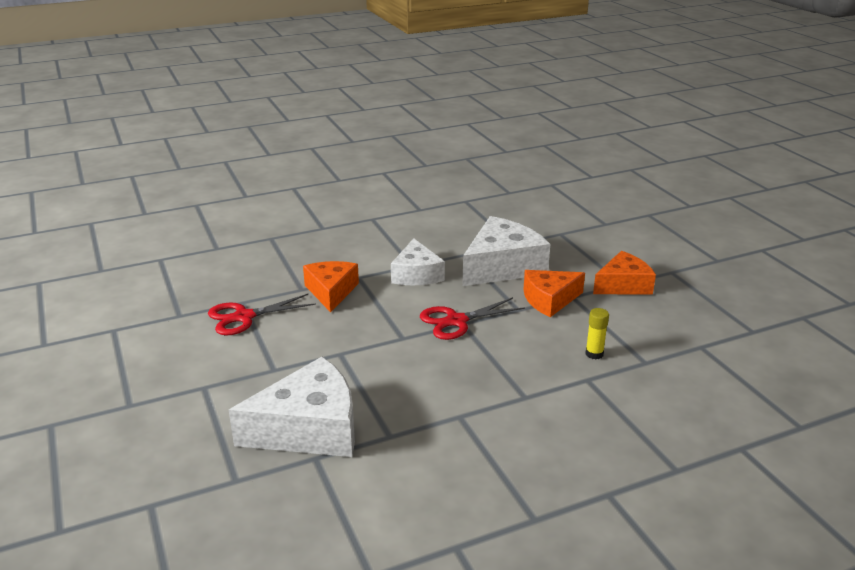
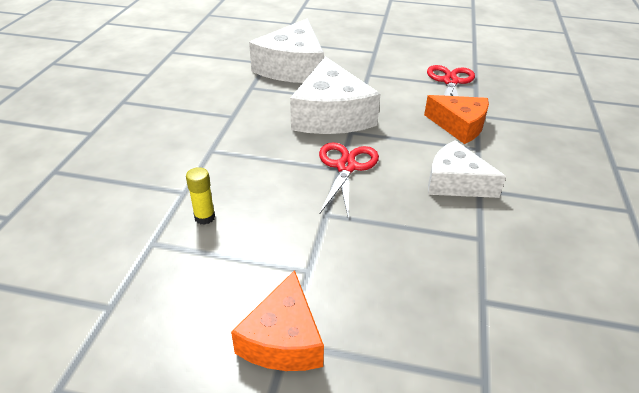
camera: 125 degrees right, 10 degrees up
(502, 266) = (425, 253): white cheese -> white cheese (331, 115)
(549, 300) = (319, 246): orange cheese -> none

